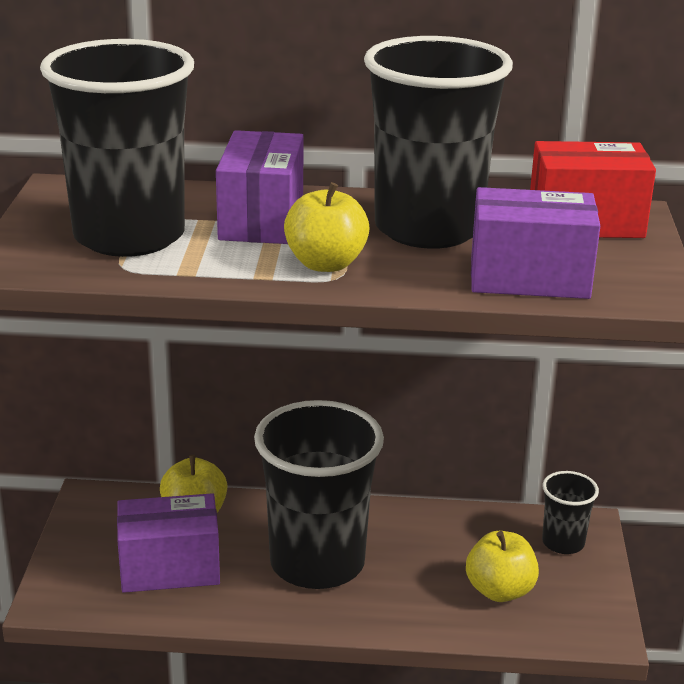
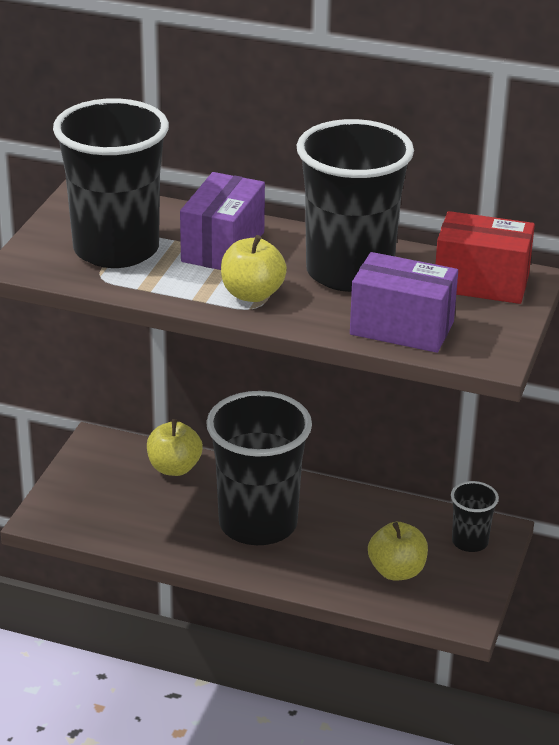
camera: 15 degrees right, 5 degrees up
(170, 568) = (140, 508): purple box -> none

